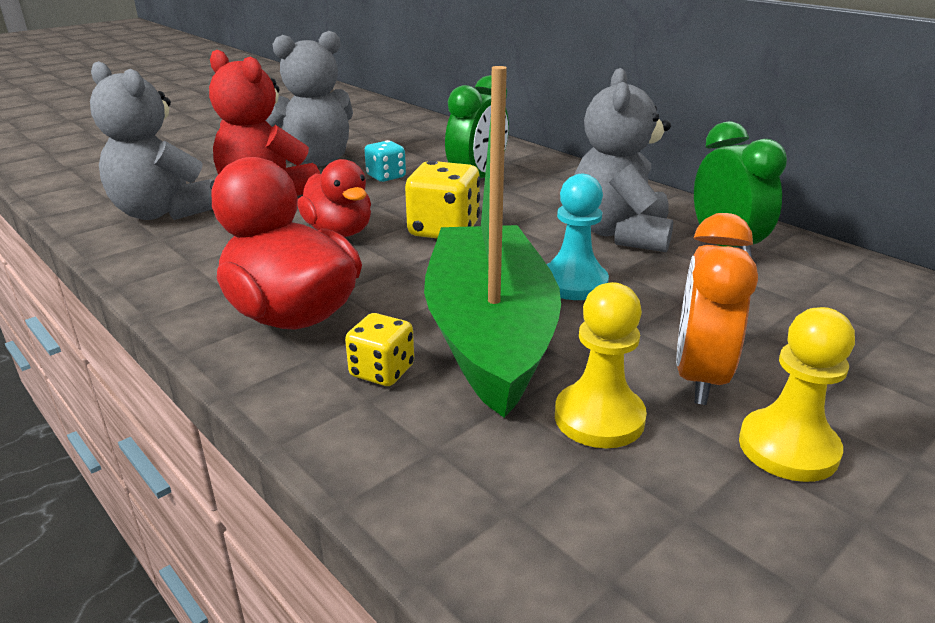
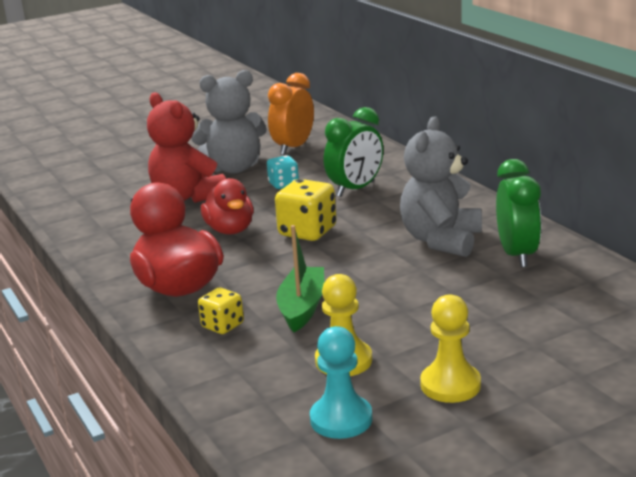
camera: 15 degrees right, 5 degrees down
(163, 212) = (109, 209): grey teddy bear -> none
(489, 334) = (302, 307): green boat -> green boat, size x0.53
(573, 283) = (381, 276): turquoise pawn -> turquoise pawn (341, 419)
(699, 377) = (425, 342): orange clock -> orange clock (293, 148)

